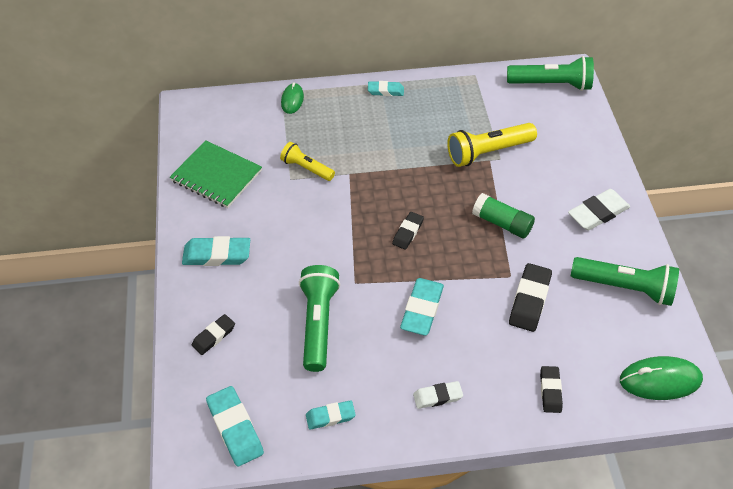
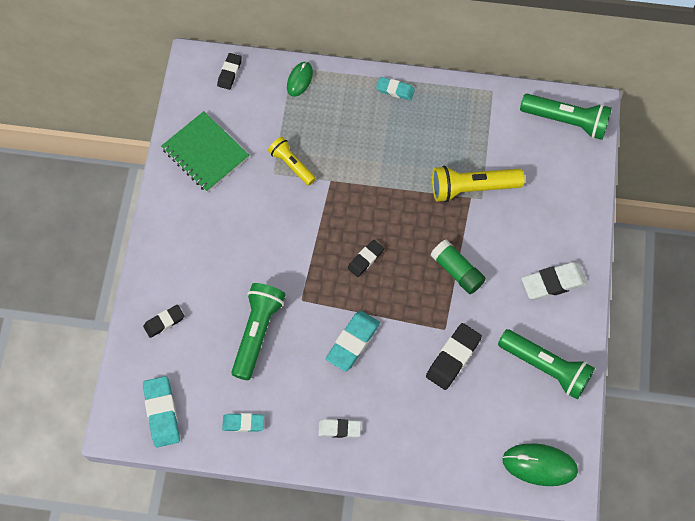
camera: 15 degrees right, 15 degrees up
(217, 255) = (185, 240): turquoise eraser -> none
(550, 391) = (438, 449): black eraser -> black eraser (230, 73)

